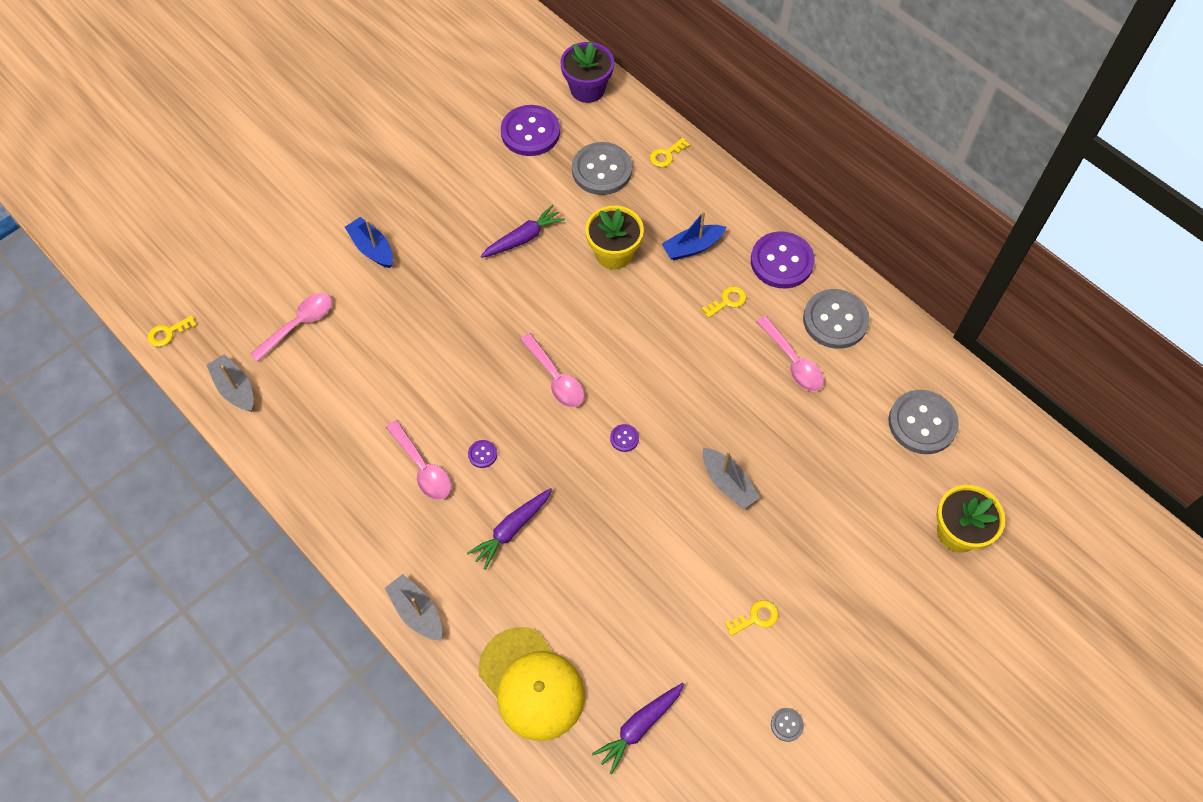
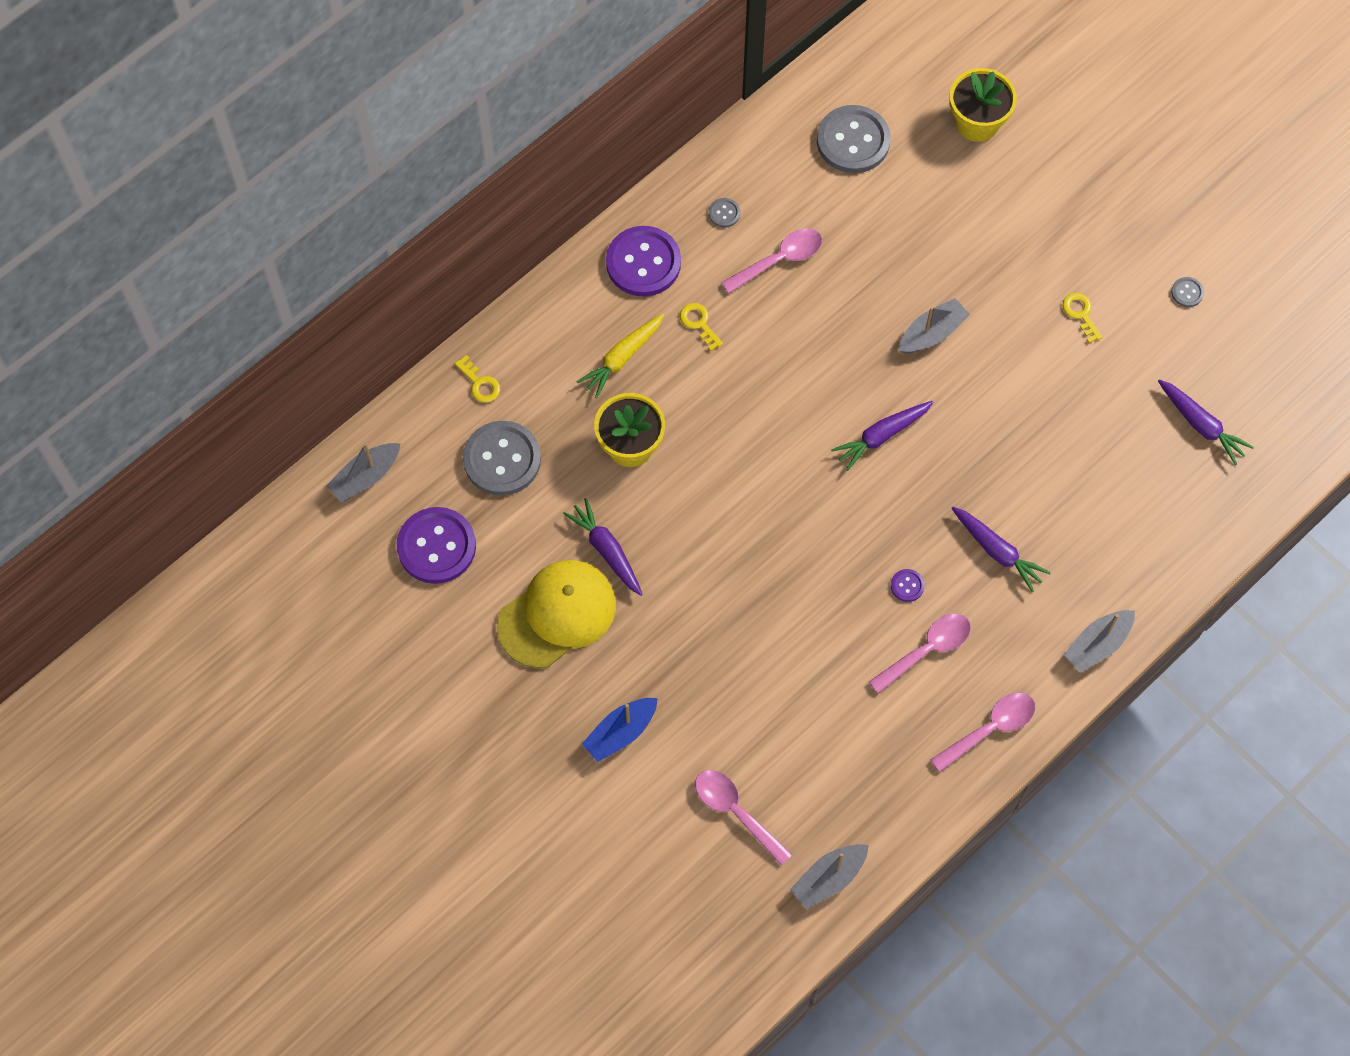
camera: 90 degrees left, 5 degrees up
(168, 333) = (750, 975): yellow key -> none
(531, 684) = (1166, 526): yellow cap -> yellow cap (557, 614)
(555, 378) = (806, 509): pink spoon -> pink spoon (990, 729)
(587, 89) = (365, 477): purple flower pot -> grey boat
(624, 438) = (881, 436): purple button -> purple carrot
(692, 247) = (622, 358): blue boat -> yellow carrot
(835, 320) = (724, 213): grey button -> grey button, size x0.42

